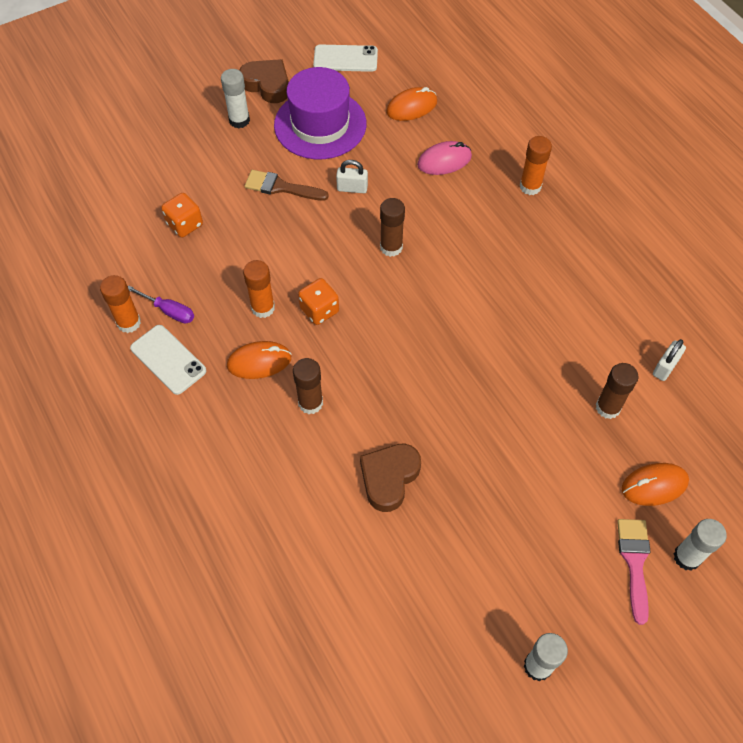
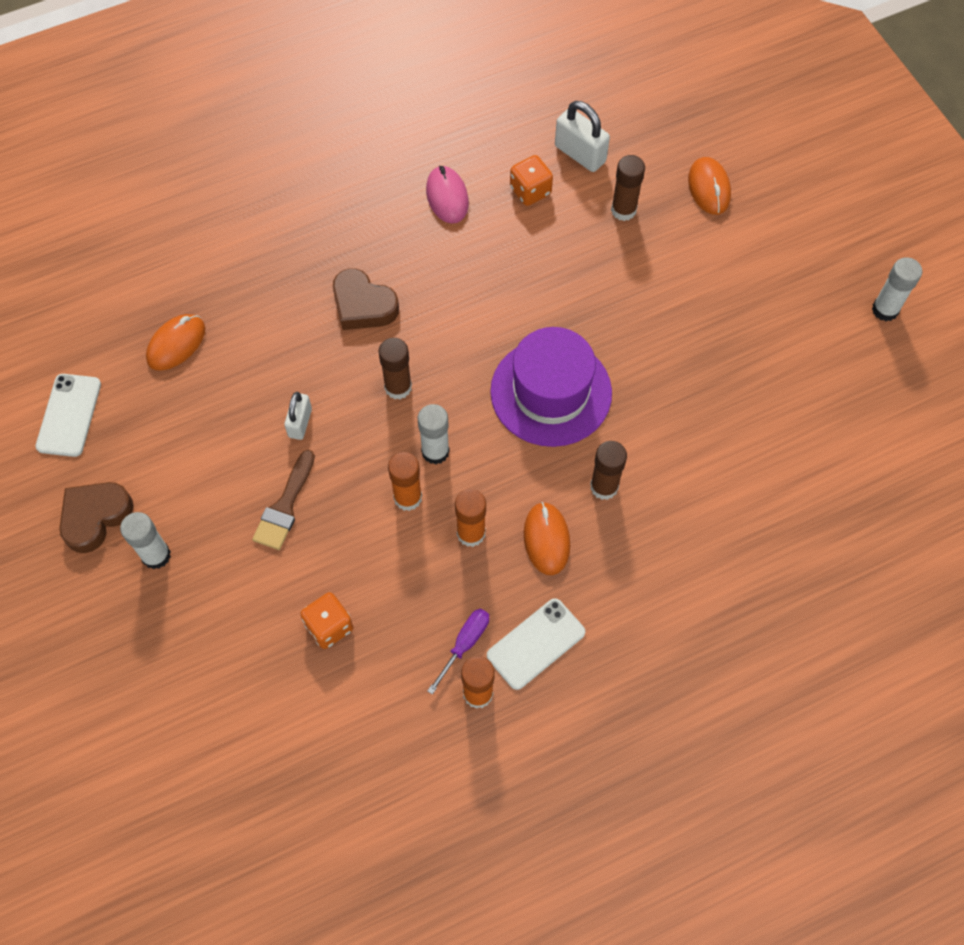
camera: 85 degrees left, 5 degrees up
(319, 310) = (480, 471): orange dice -> orange dice (530, 191)
(320, 124) = (184, 454): purple hat -> purple hat (551, 392)
(389, 478) = (697, 415): brown heart -> brown heart (363, 305)
(412, 107) = (176, 344): orange mouse -> orange mouse turned 60 degrees clockwise
(444, 161) = (273, 317): pink mouse -> pink mouse (447, 197)
(530, 186) = (328, 234): orange glue stick -> orange glue stick (408, 497)
(634, 562) = (786, 218): pink brush -> none
(665, 367) = (580, 154): white padlock -> white padlock, size x1.55
(687, 557) = (780, 177): white glue stick -> white glue stick (435, 451)

